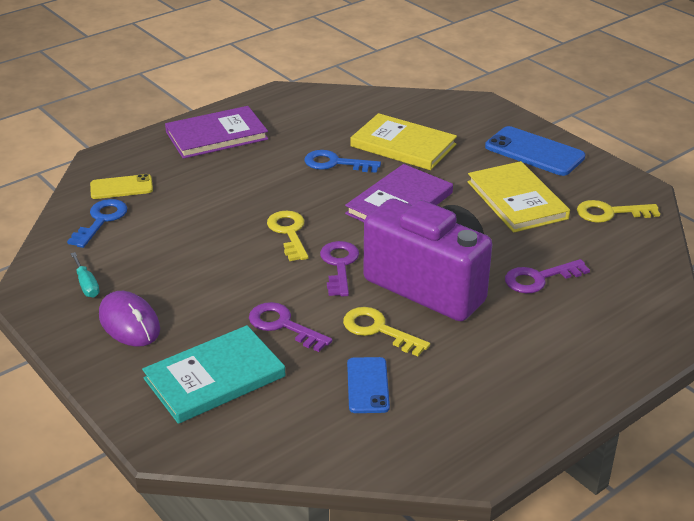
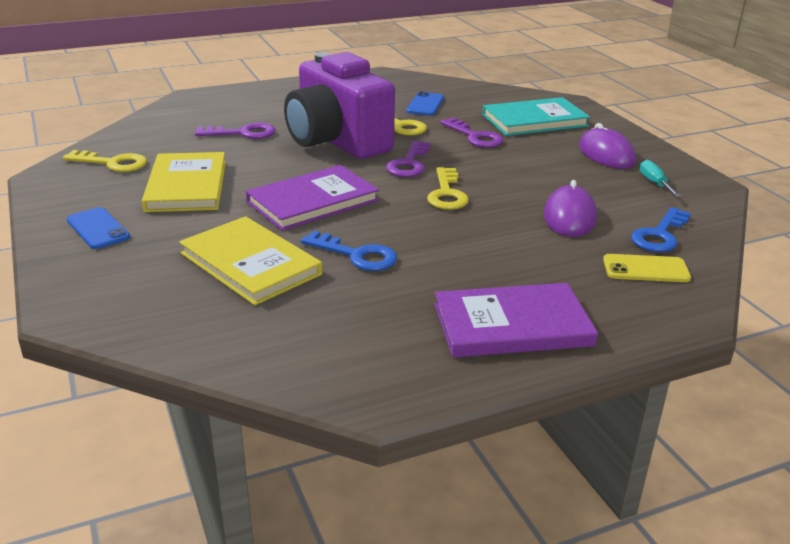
camera: 165 degrees left, 5 degrees down
(176, 226) = (569, 217): none -> purple mouse
(534, 152) = (98, 229): blue phone -> blue phone, size x0.62

